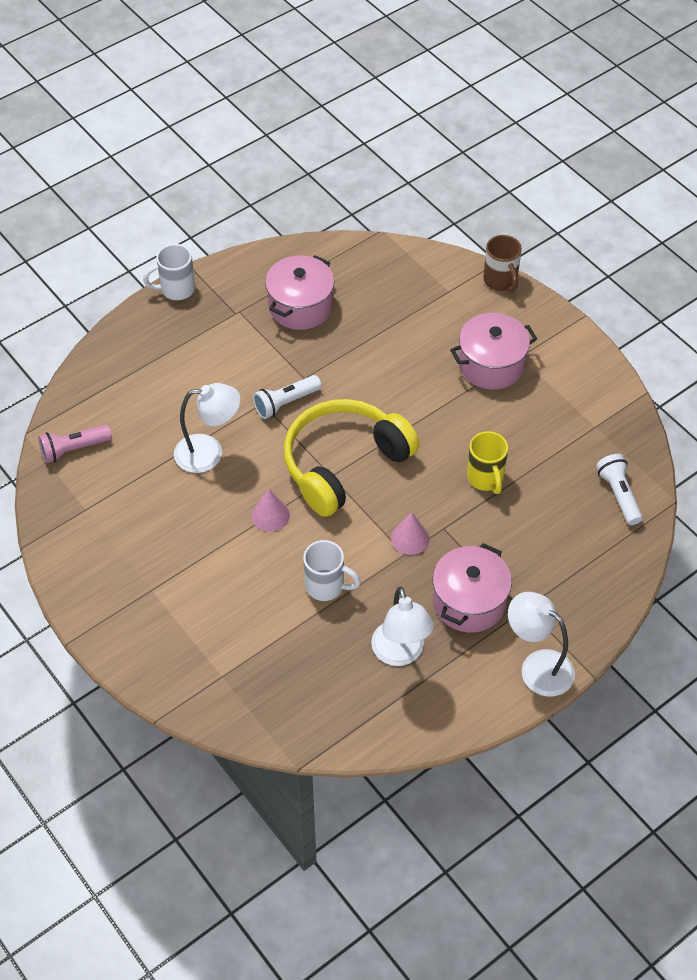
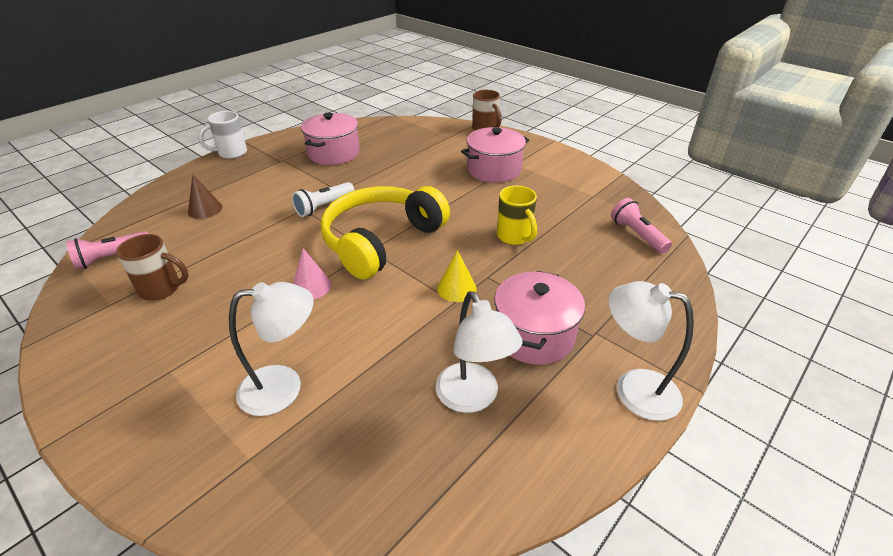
camera: 10 degrees left, 15 degrees down
(129, 497) = (162, 289): none -> brown mug
(156, 389) = (205, 209): none -> brown cone
(209, 453) = (250, 246): white lamp -> white lamp (284, 387)
(326, 586) = (375, 340): white mug -> none
(410, 538) = (456, 288): pink cone -> yellow cone
(618, 495) = (637, 235): white flashlight -> pink flashlight

